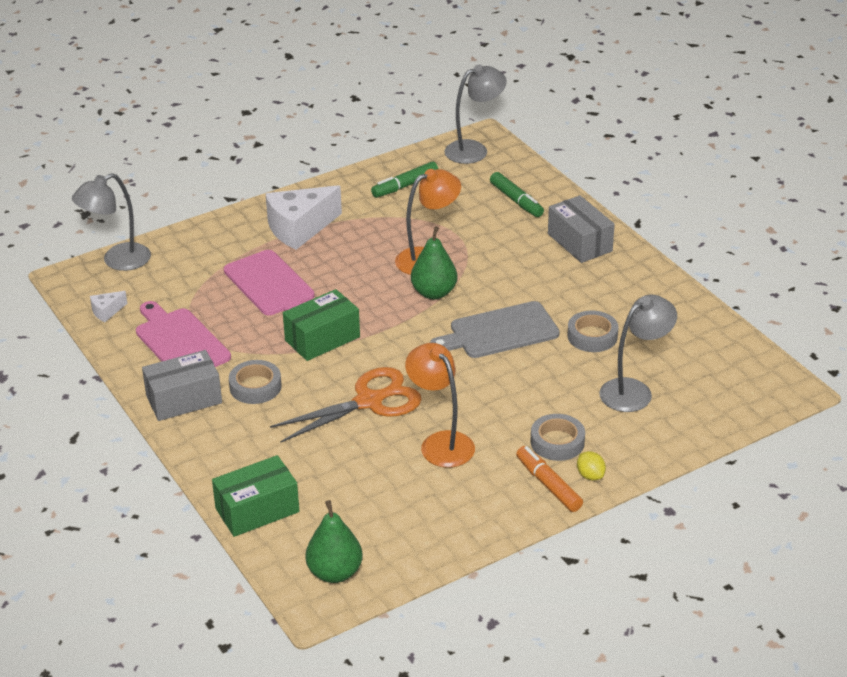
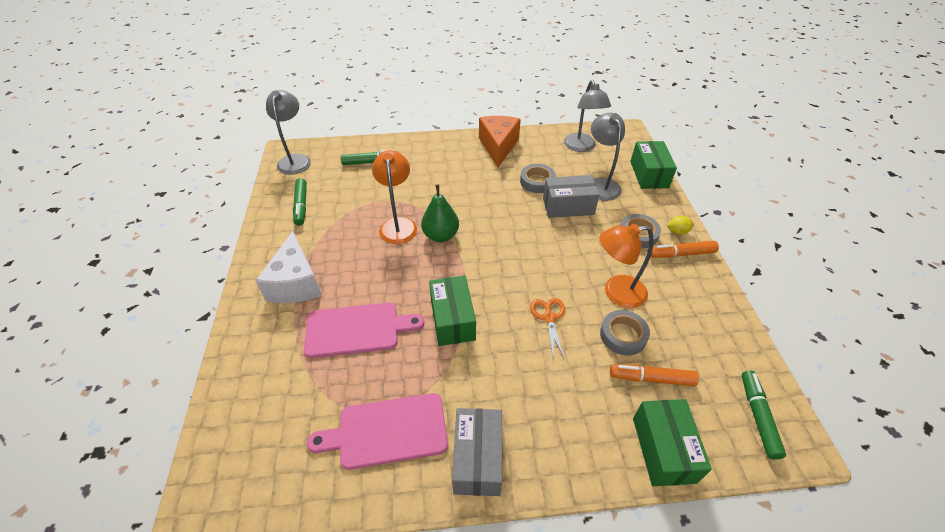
camera: 65 degrees left, 10 degrees up
(107, 311) = (289, 487): white cheese -> none
(117, 261) = (212, 446): grey lamp -> grey lamp (581, 147)
(255, 387) = (490, 390): grey tape -> grey tape (623, 335)
(335, 489) = (651, 378): none -> orange marker
(335, 572) = (758, 416): green pear -> green marker
(369, 402) = (549, 318): orange scissors -> orange scissors, size x0.56
(499, 331) = (507, 219): grey cutting board -> none
(579, 242) = (438, 153): grey box -> grey box (568, 206)
(638, 285) = (498, 146): none -> orange cheese
(697, 430) = (649, 174): none -> green box

